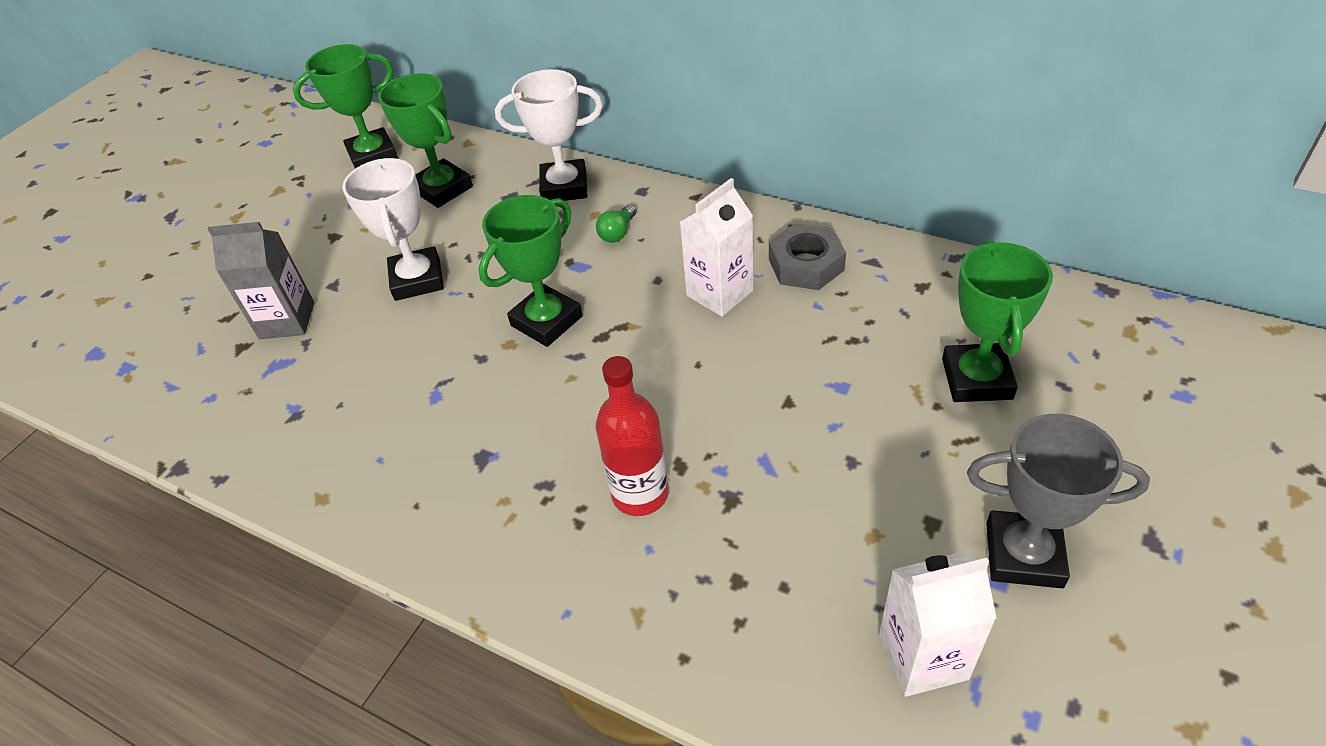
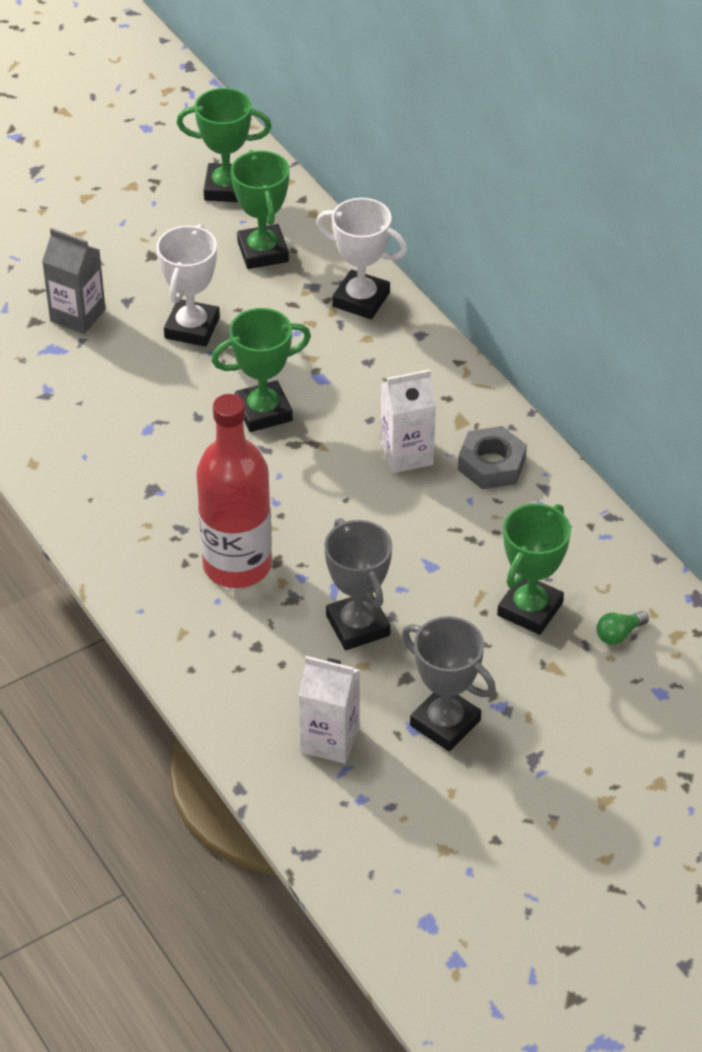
camera: 25 degrees right, 0 degrees up
(618, 232) = (371, 364): green light bulb -> green light bulb (619, 634)
(640, 494) = (237, 565): red bottle -> red bottle, size x1.54
(827, 492) = (358, 626): none -> grey trophy

